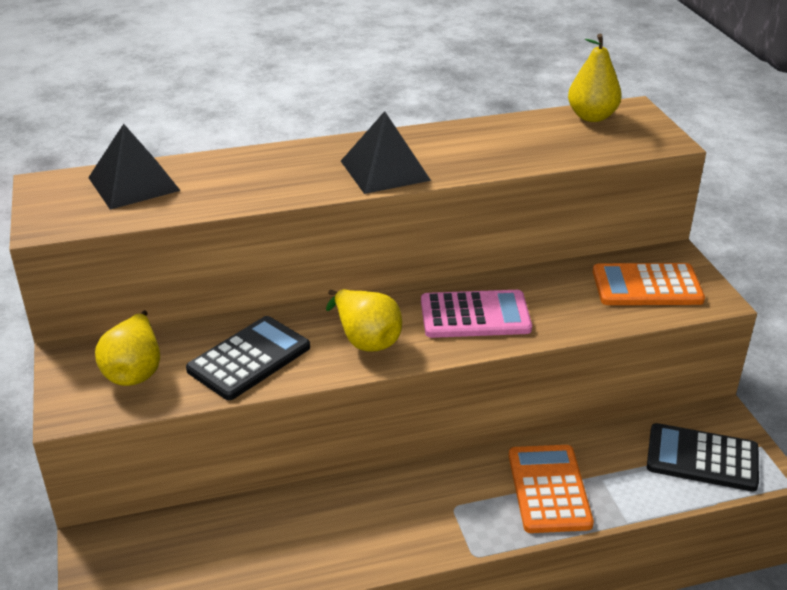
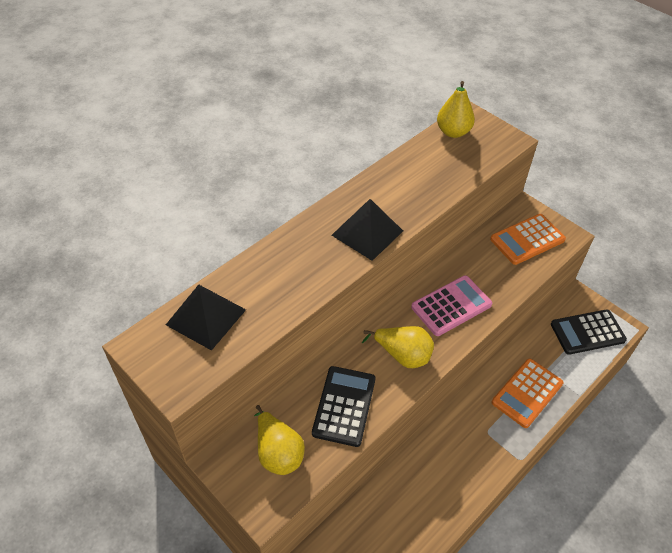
camera: 30 degrees left, 15 degrees up
(548, 489) = (527, 393): orange calculator -> orange calculator turned 105 degrees counterclockwise

